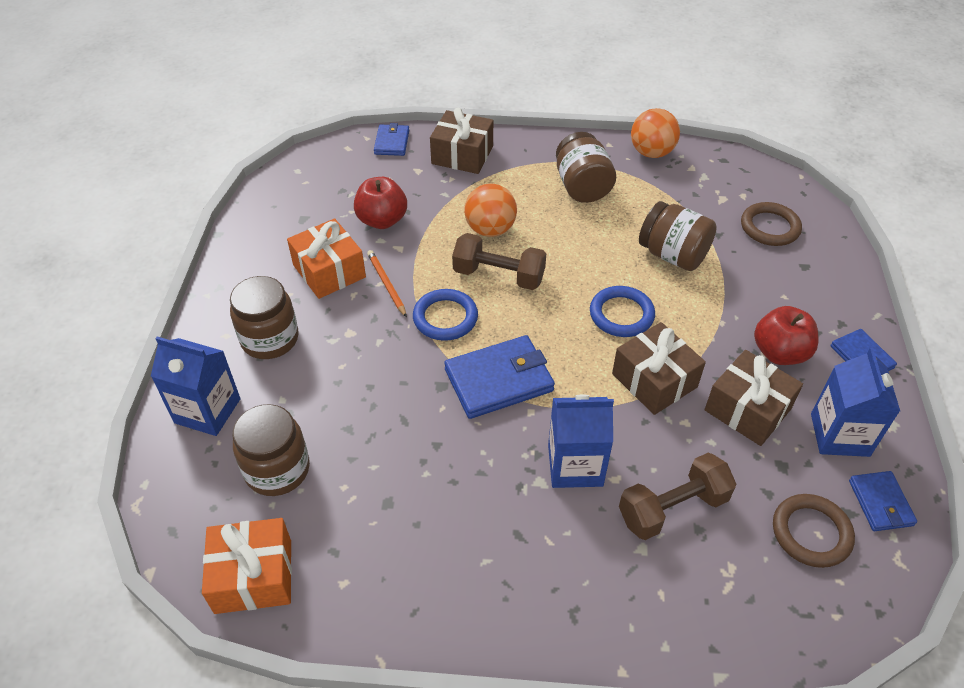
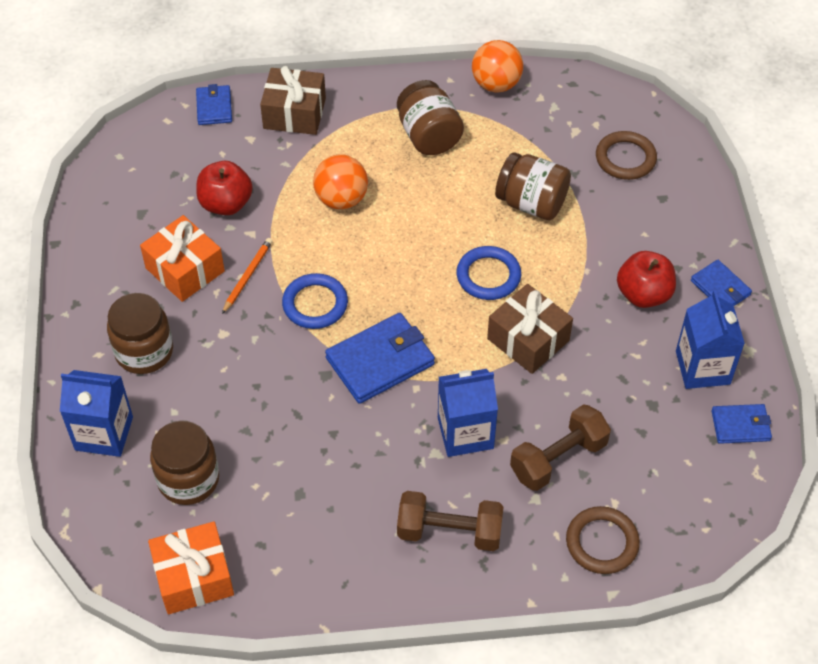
camera: 10 degrees left, 5 degrees up
(386, 284) = (247, 276): orange pencil -> orange pencil turned 60 degrees clockwise
(498, 275) = (360, 250): brown dumbbell -> brown dumbbell (449, 531)
(747, 409) = (617, 356): brown gift -> none
(811, 533) = (681, 462): brown ring -> brown ring (602, 542)
(880, 503) = (740, 425): blue wallet -> blue wallet turned 75 degrees counterclockwise

